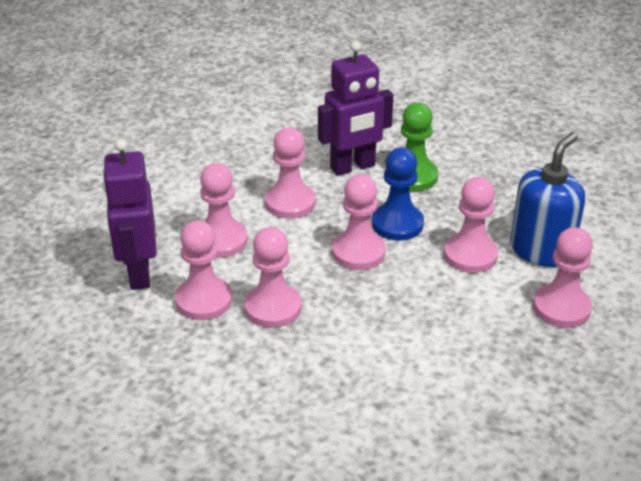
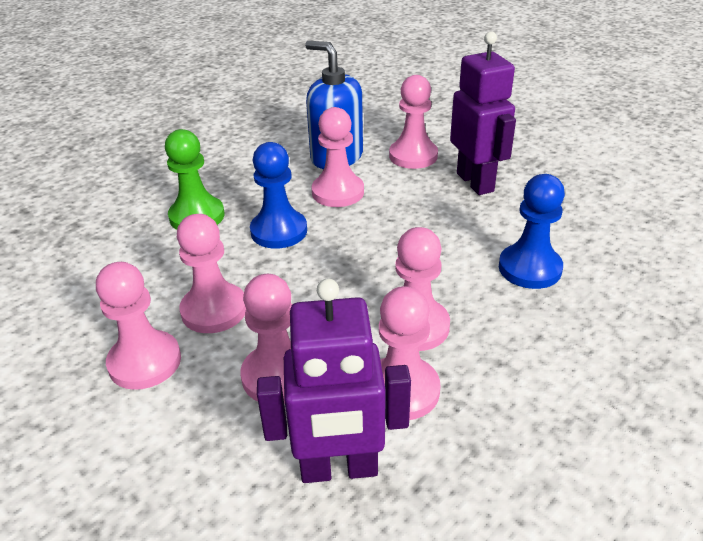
camera: 85 degrees left, 0 degrees up
(353, 167) = (159, 257): purple robot -> purple robot (475, 182)
(357, 386) = (529, 268): none -> blue pawn
(358, 252) = (322, 259): pink pawn -> pink pawn (145, 362)

